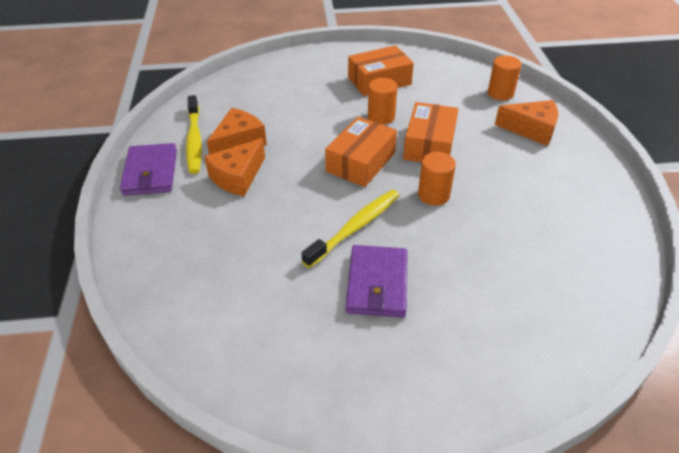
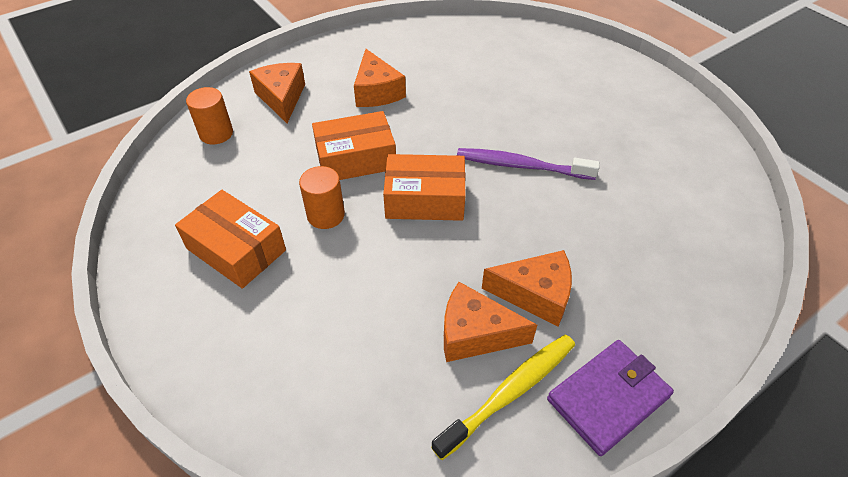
camera: 120 degrees left, 5 degrees up
(355, 227) = (521, 166): yellow toothbrush -> purple toothbrush
(377, 284) = (568, 131): purple wallet -> none
(433, 195) = (435, 132): orange cylinder -> none
(514, 181) = (376, 92): none -> orange cheese

